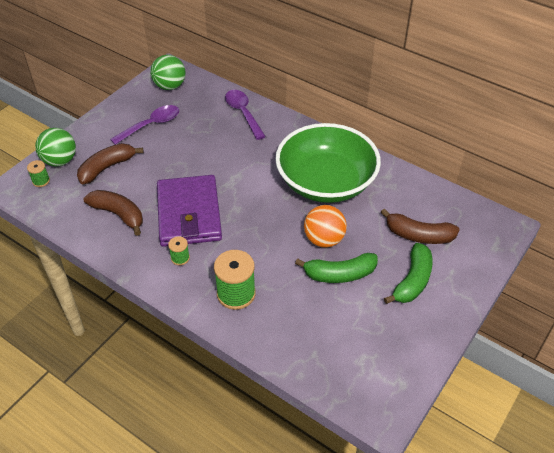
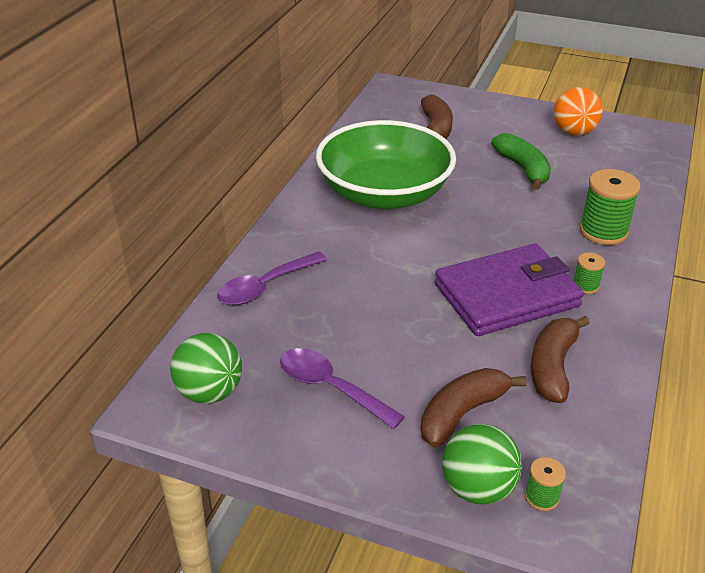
camera: 105 degrees left, 10 degrees down
(107, 168) = (462, 413): brown banana -> brown banana turned 105 degrees clockwise
(324, 239) = (480, 184): orange ball -> orange ball (574, 132)
(412, 281) = (500, 128): green banana -> none

